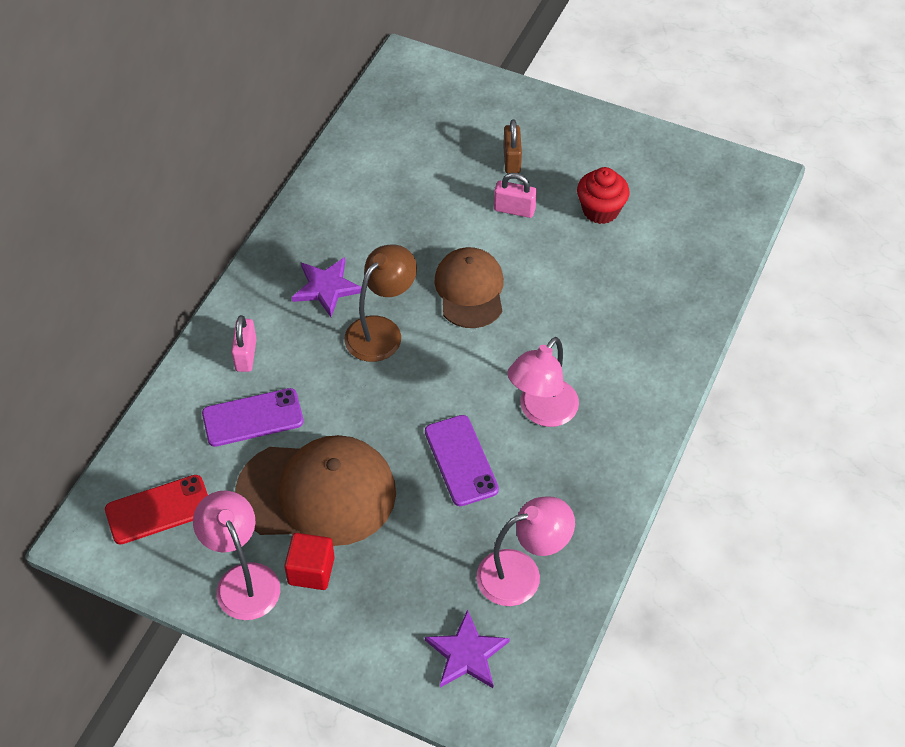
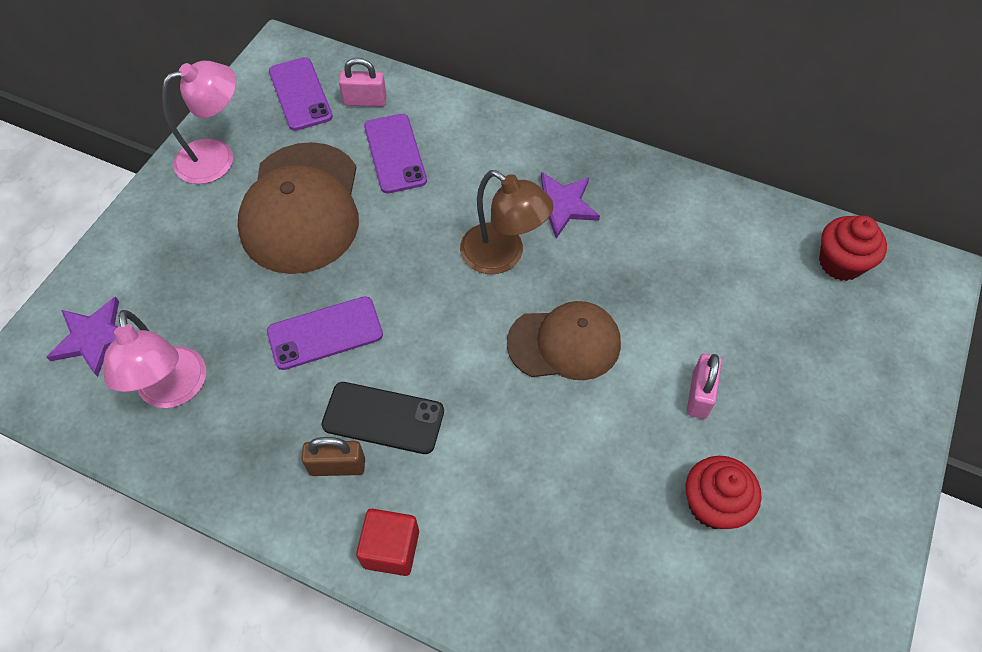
camera: 90 degrees right, 5 degrees up
(158, 510) = (300, 94): red phone -> purple phone
(246, 355) = (471, 144): pink padlock -> pink padlock (365, 101)
(311, 570) = (216, 207): red cube -> red cube (391, 549)
(395, 113) = (840, 263): none -> red cupcake
(512, 160) = (786, 394): brown padlock -> brown padlock (337, 466)
(542, 412) = (383, 418): pink lamp -> black phone

